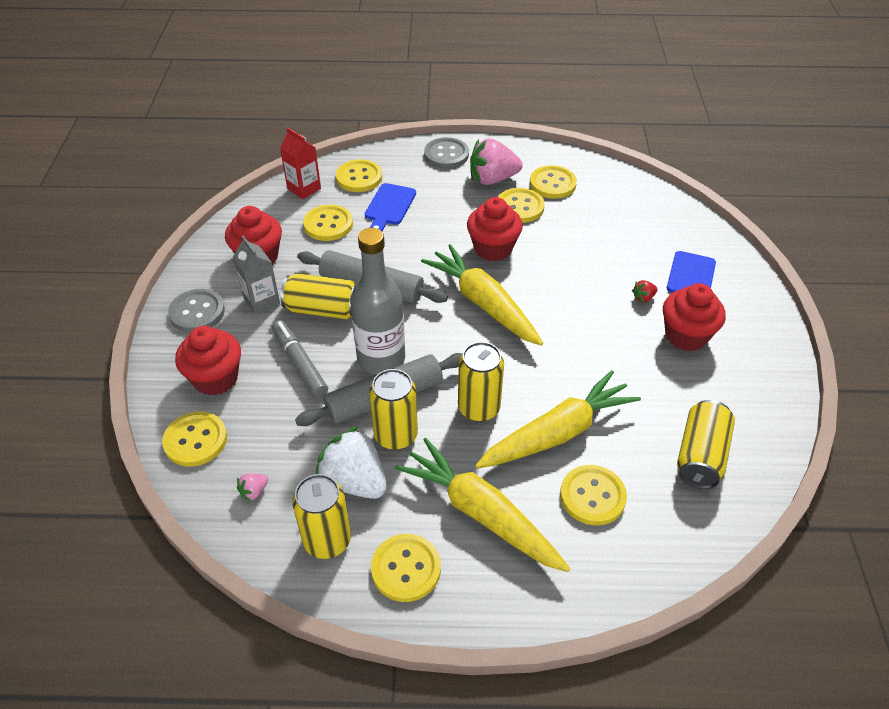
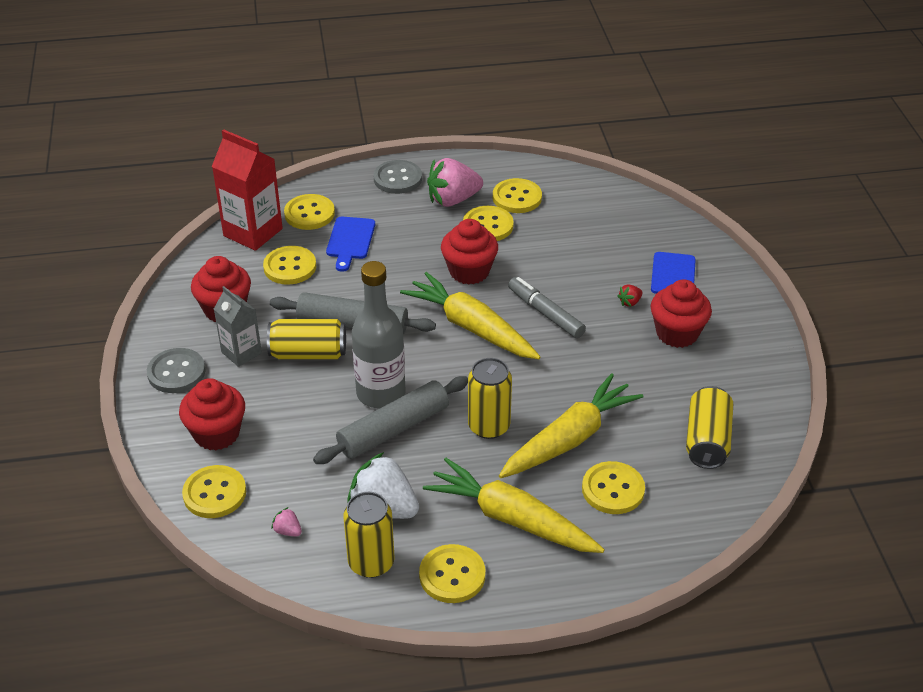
camera: 10 degrees left, 5 degrees down
(254, 492) = (288, 531): pink strawberry -> pink strawberry turned 90 degrees clockwise
(300, 364) = (299, 409): grey marker -> grey marker (545, 313)
(304, 189) = (253, 232): red carton -> red carton, size x1.61
(395, 435) = (413, 462): yellow can -> none

